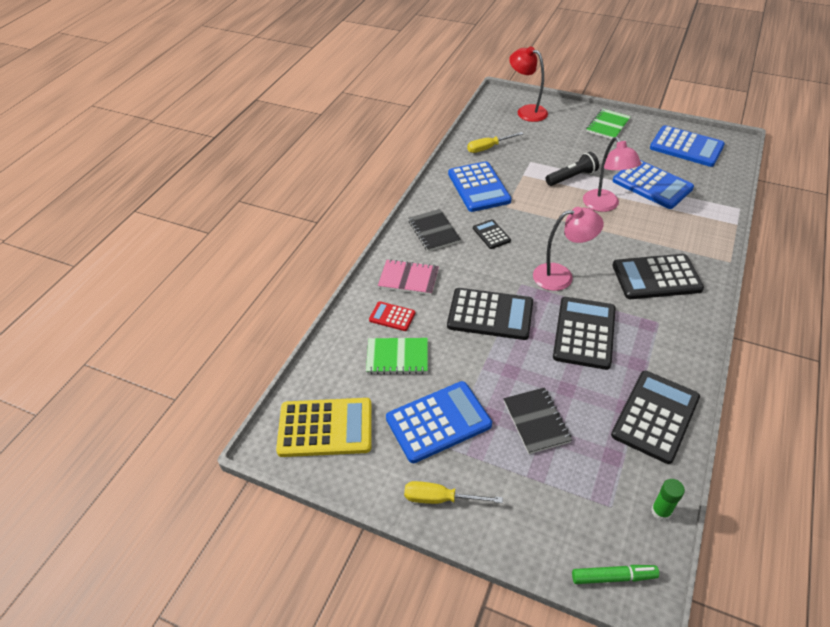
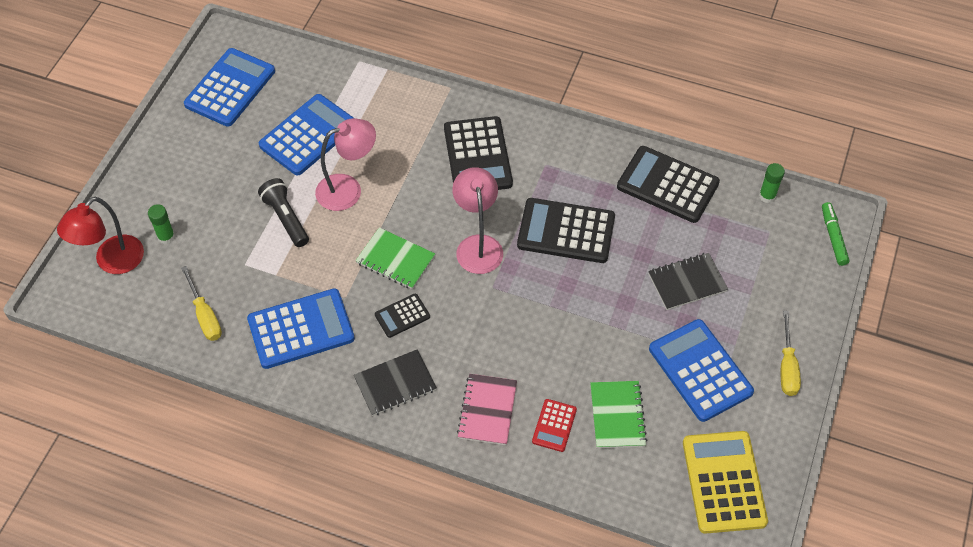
camera: 95 degrees left, 10 degrees up
(490, 314) = (544, 320): black calculator -> none
(548, 129) = (166, 237): none -> green glue stick
(607, 125) = (167, 165): green notebook -> green notebook (395, 260)

